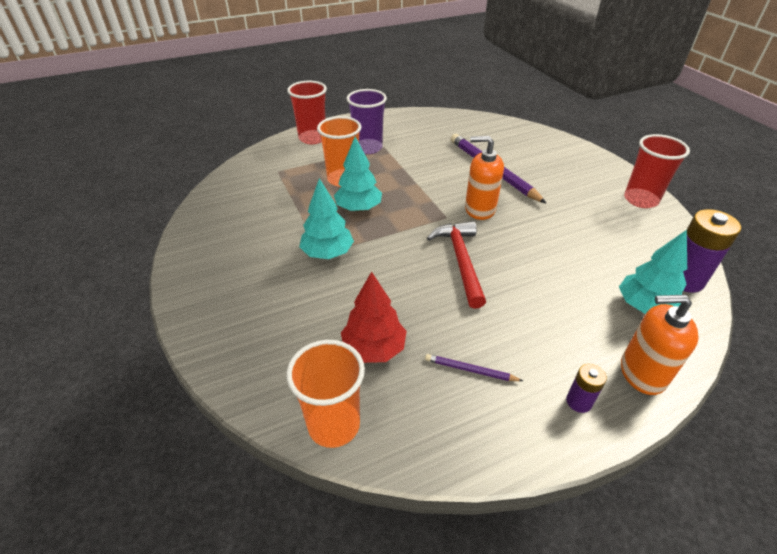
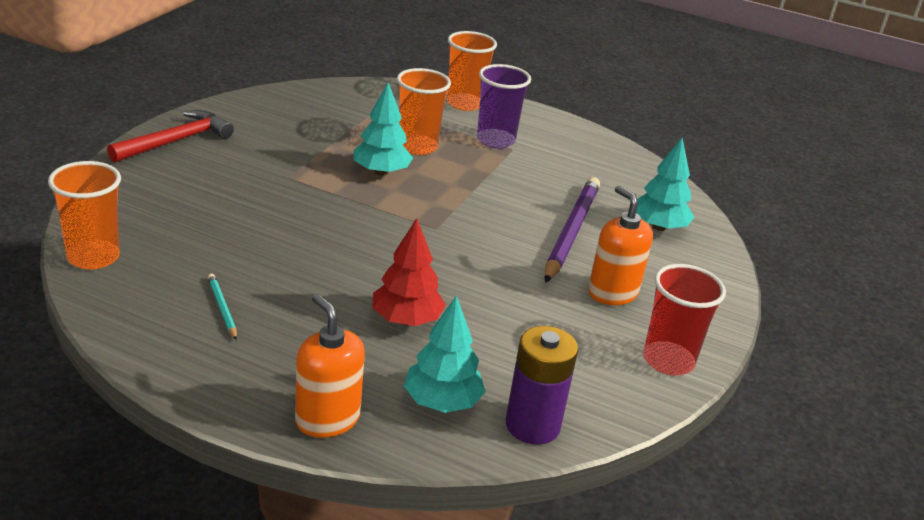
camera: 45 degrees right, 10 degrees down
(312, 138) = (464, 103): red cup -> orange cup
(328, 253) = (292, 180): turquoise tree -> turquoise tree (659, 227)
(374, 348) = (195, 247): red tree -> red tree (406, 320)
(461, 261) = (373, 258): red hammer -> red hammer (176, 141)
(470, 370) = (222, 308): purple pencil -> turquoise pencil
(480, 209) = (479, 245): orange soap dispenser -> orange soap dispenser (612, 293)
(578, 402) = (244, 384): purple battery -> none

